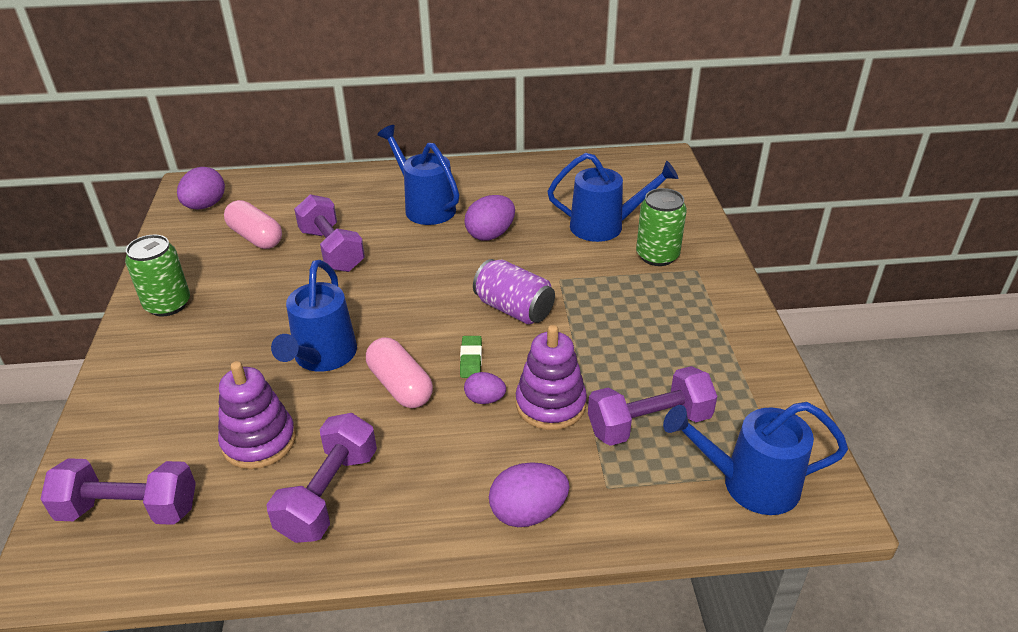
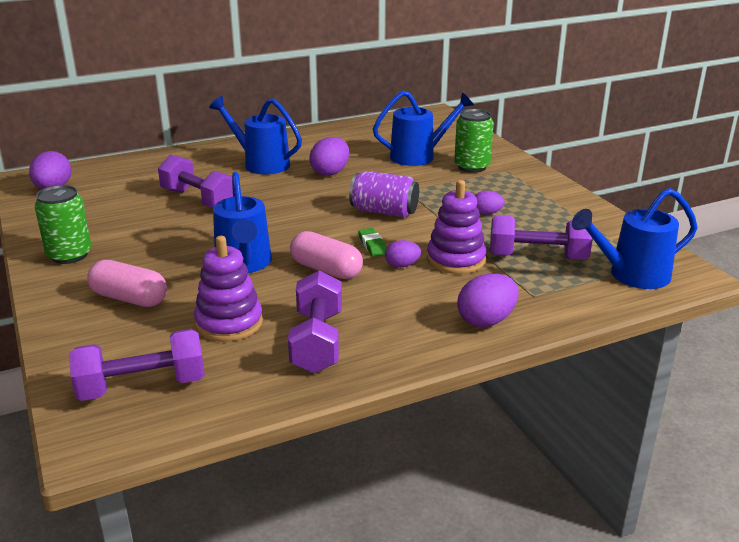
camera: 20 degrees left, 10 degrees down
(255, 237) = (120, 202): pink capsule -> pink capsule (129, 298)
(630, 337) = (486, 213): none -> purple egg
(649, 424) = (537, 257): purple dumbbell -> purple dumbbell turned 45 degrees clockwise

